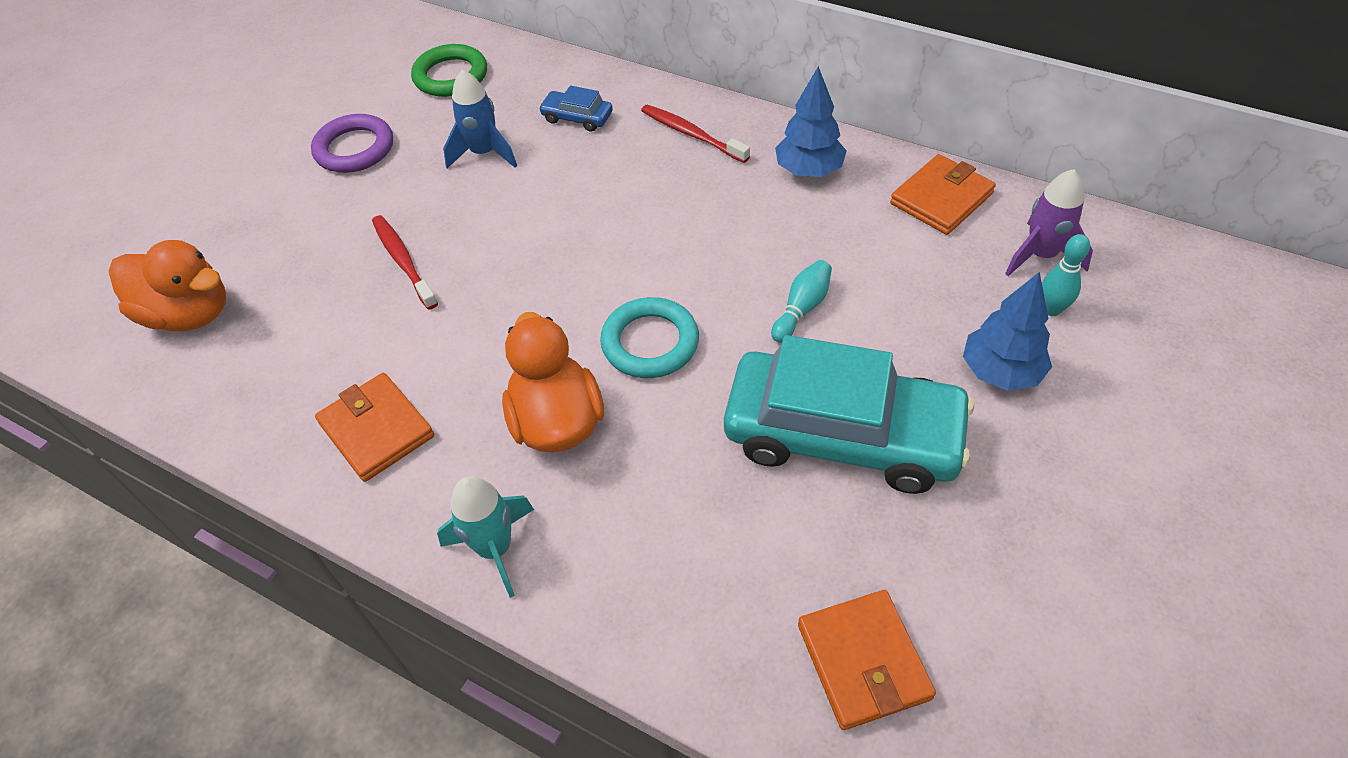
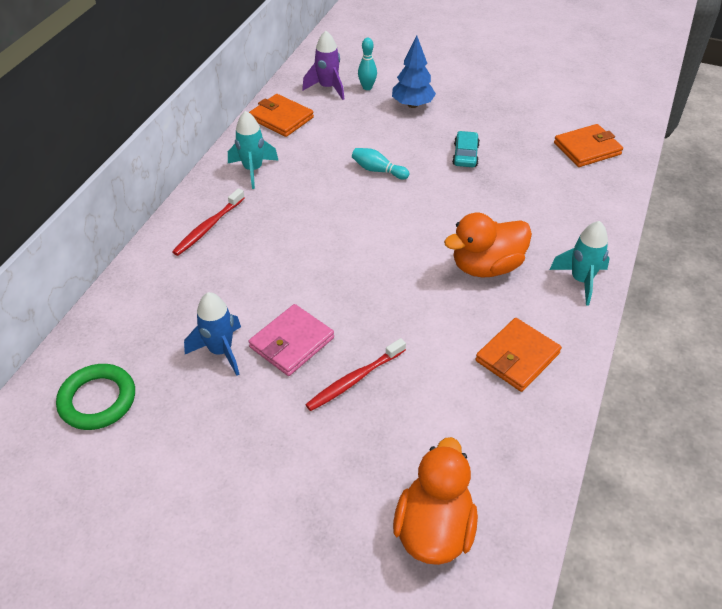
camera: 100 degrees left, 5 degrees down
(354, 149) = (205, 456): purple ring -> none
(477, 209) = (291, 342): none -> pink wallet
(577, 117) = (178, 296): blue car -> none
(650, 342) = (415, 231): turquoise ring -> none
(809, 171) = (253, 170): blue tree -> turquoise rocket
(842, 434) = (465, 155): turquoise car -> turquoise car, size x0.41

